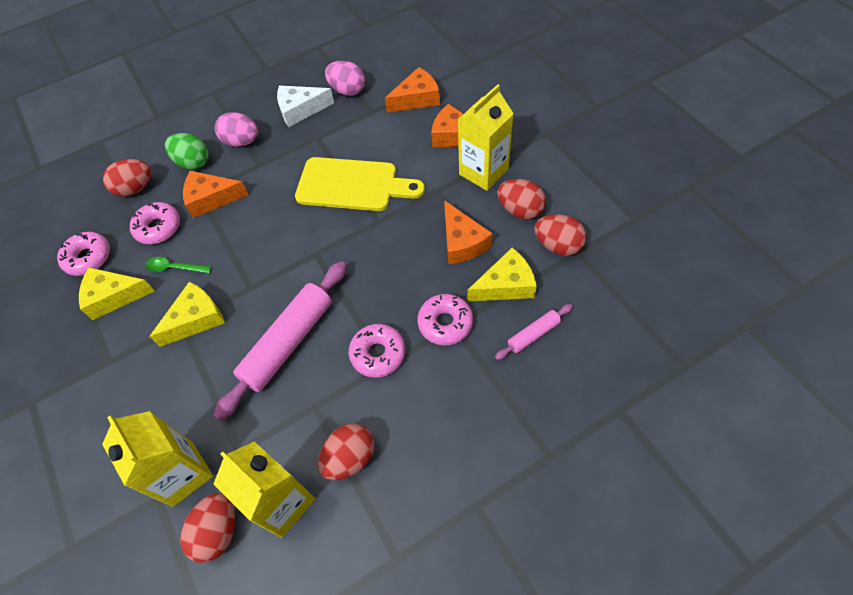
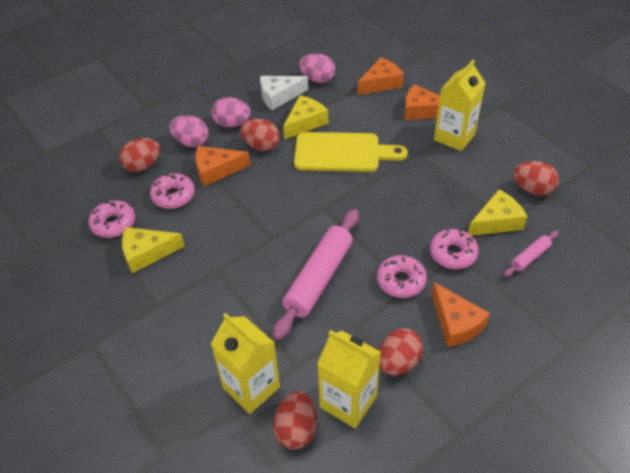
camera: 10 degrees left, 10 degrees down
(174, 268) = (197, 227): green spoon -> none
(193, 162) = (191, 142): green egg -> pink egg
(196, 319) = (229, 266): yellow cheese -> yellow cheese (305, 122)
(462, 242) = (450, 191): orange cheese -> orange cheese (456, 323)
(520, 210) = (493, 164): red egg -> red egg (261, 146)

